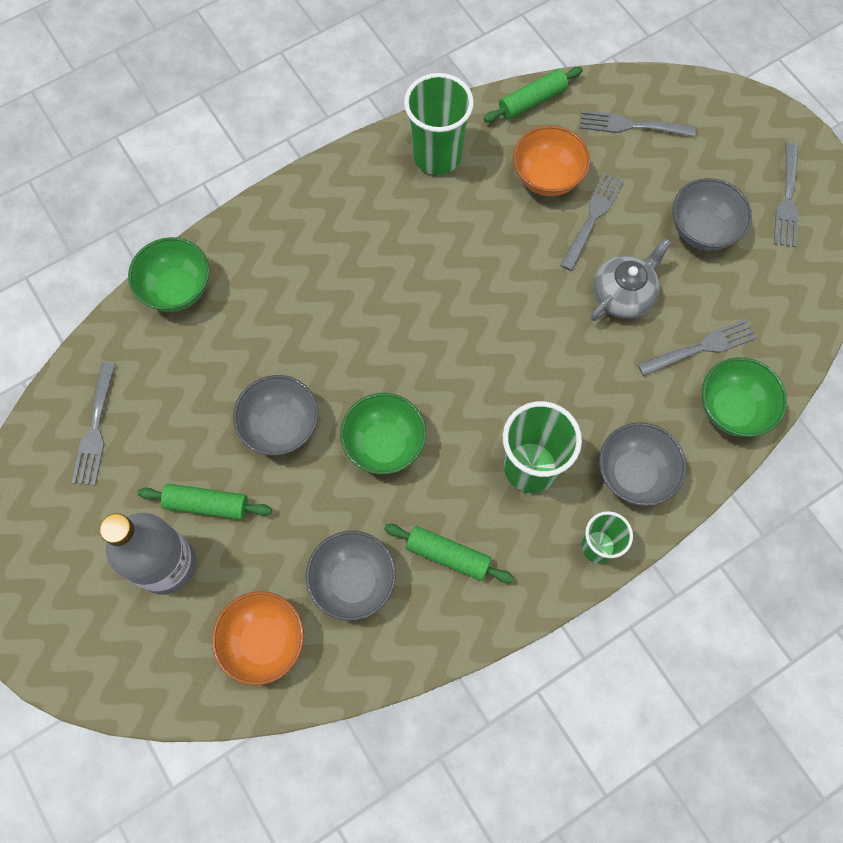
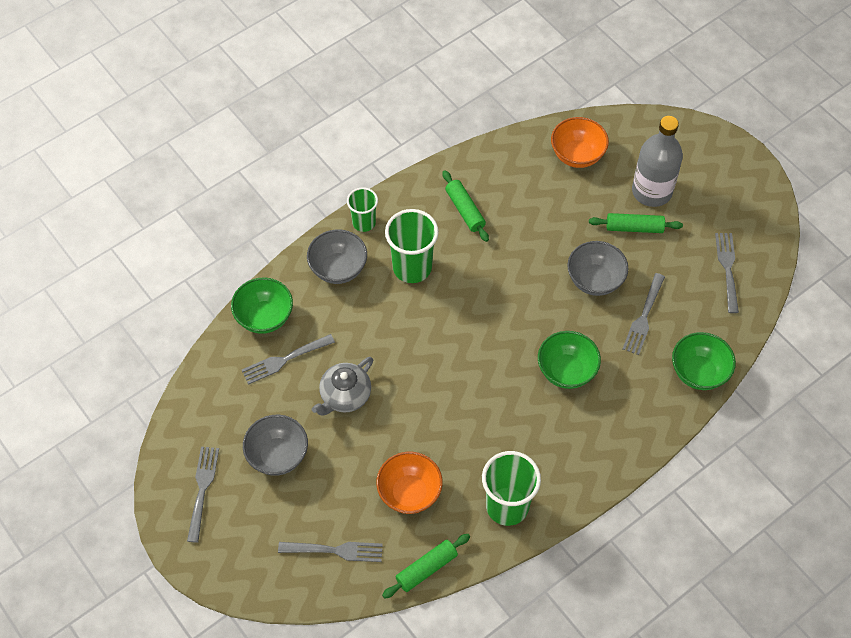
camera: 175 degrees right, 10 degrees down
(353, 581) = (526, 191): grey bowl -> none
(384, 444) = (518, 274): green bowl -> green bowl (566, 371)
(448, 555) = (465, 210): green rolling pin -> green rolling pin turned 45 degrees clockwise
(592, 218) = (369, 459): grey fork -> grey fork (643, 316)

